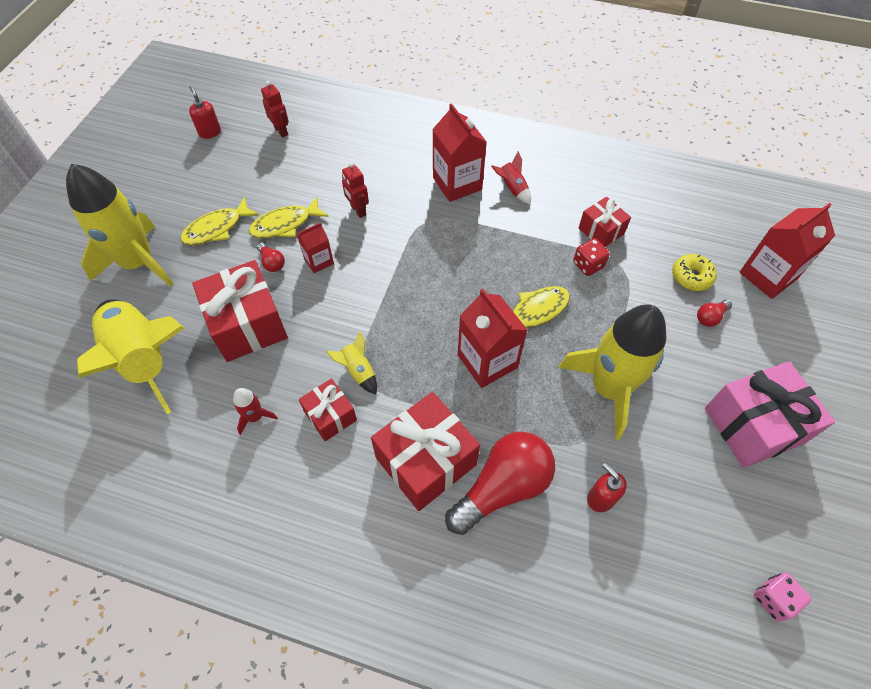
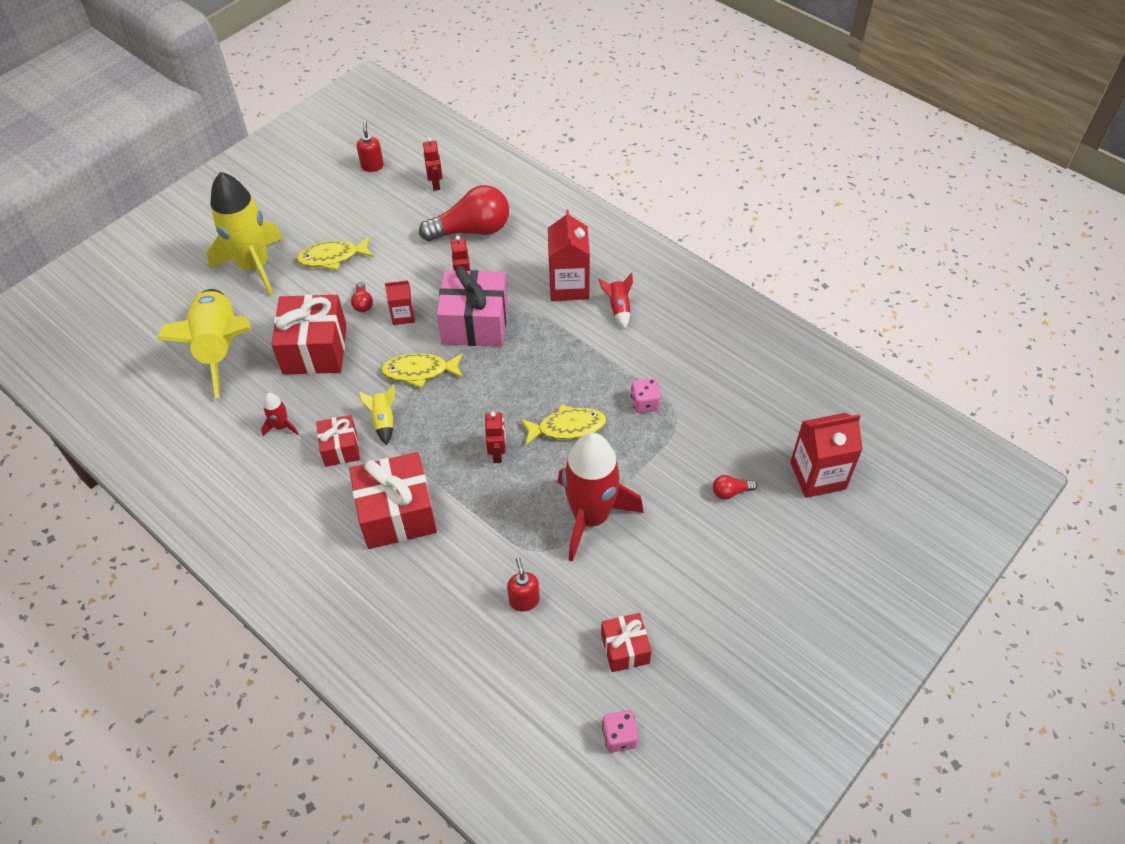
camera: 25 degrees right, 5 degrees down
(285, 224) = (392, 273): yellow fish -> yellow fish (420, 371)
(487, 361) = (497, 453): red carton -> red robot
(502, 487) = (446, 559): red light bulb -> red light bulb (472, 230)
(588, 265) = (645, 403): red dice -> pink dice
(601, 231) = (679, 376): red gift -> red gift (625, 648)
(609, 388) = (591, 517): yellow rocket -> red rocket
(691, 277) = (739, 449): yellow donut -> none
(753, 425) = (703, 598): pink gift -> pink gift (475, 323)

